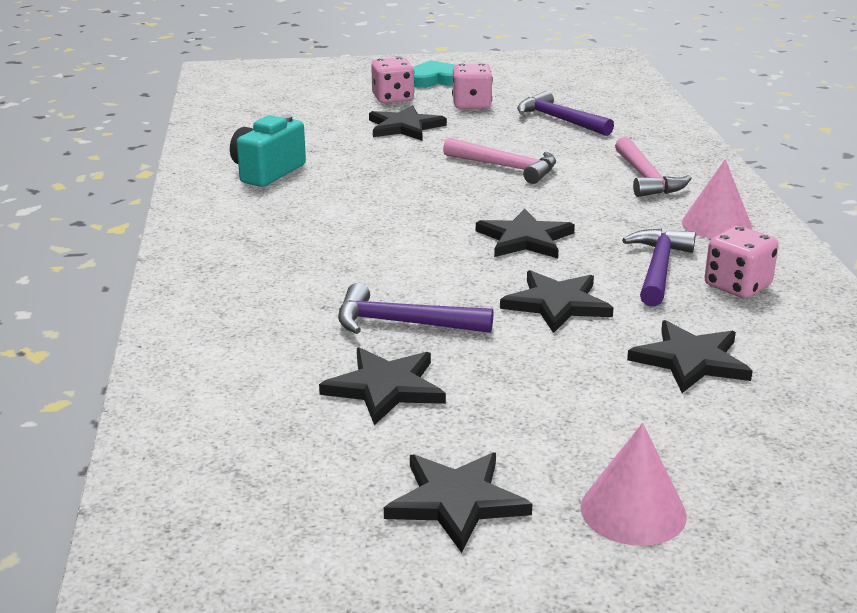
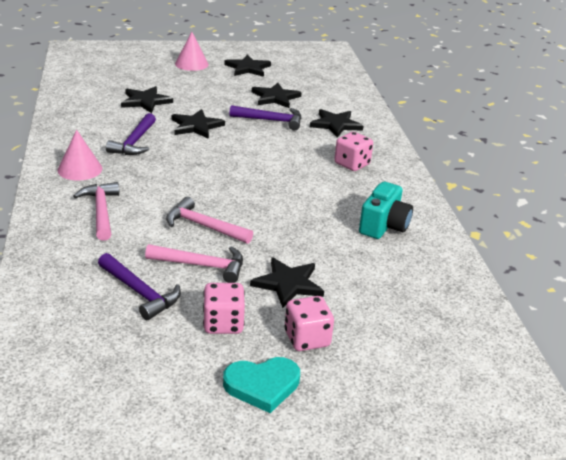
camera: 175 degrees right, 5 degrees up
(500, 137) = (202, 266): none -> pink hammer
(524, 239) = (204, 163): black star -> black star (335, 125)
(737, 286) = (98, 131): pink dice -> pink dice (352, 164)

